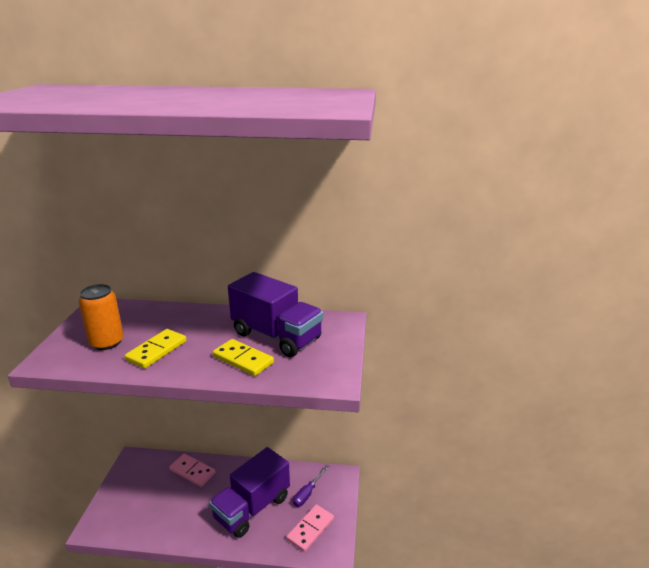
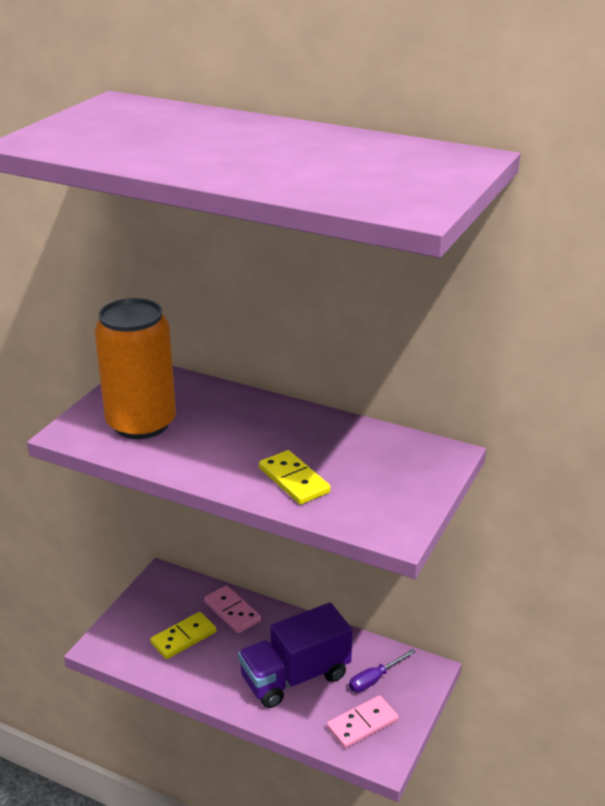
camera: 20 degrees right, 5 degrees up
(107, 342) = (141, 423): orange can -> orange can, size x1.68
(157, 350) = (195, 446): yellow domino -> yellow domino (183, 637)
(276, 336) = (348, 458): purple truck -> none

